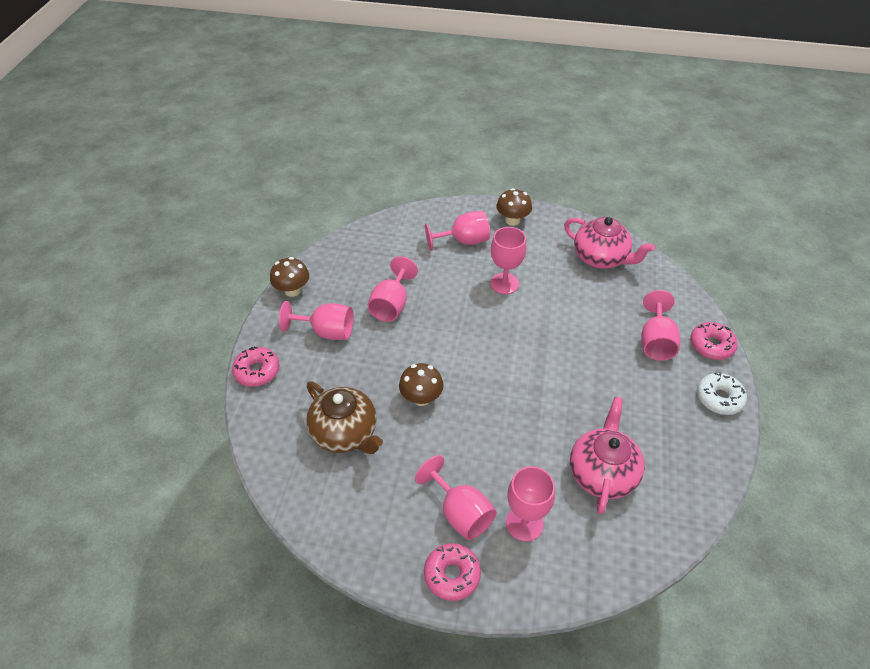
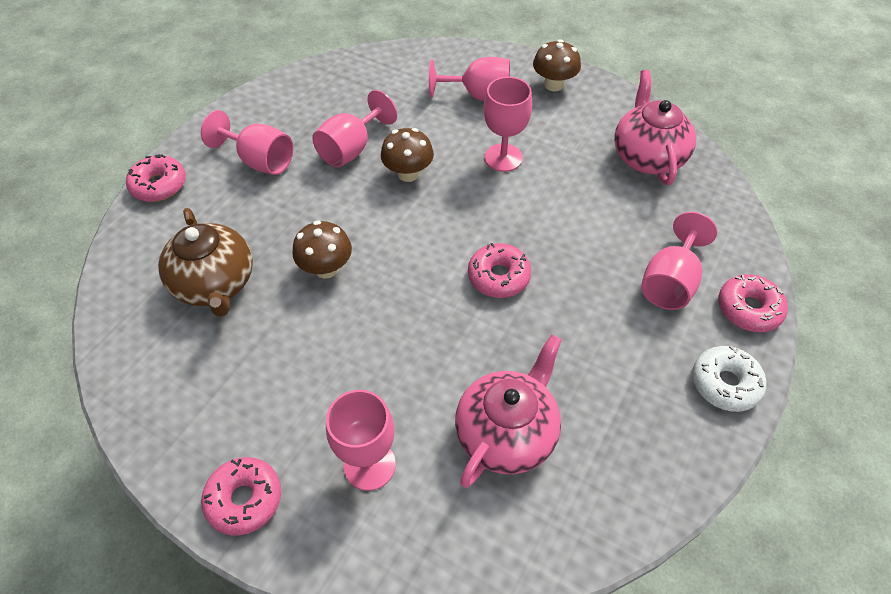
camera: 20 degrees right, 5 degrees up
(292, 290) = (248, 105): brown mushroom -> brown mushroom (408, 173)
(460, 512) = (297, 424): pink goblet -> none
(544, 369) = (498, 276): none -> pink donut
(601, 258) = (647, 157): pink teapot -> pink teapot turned 150 degrees counterclockwise

